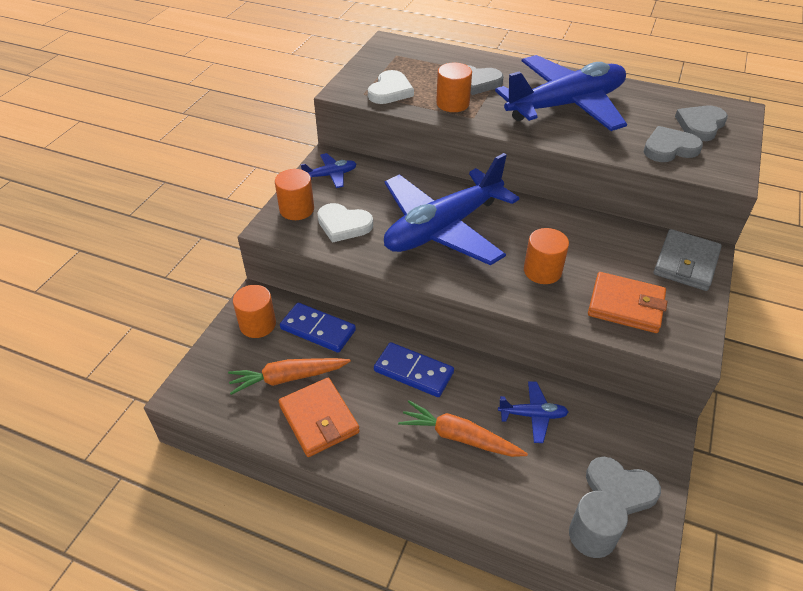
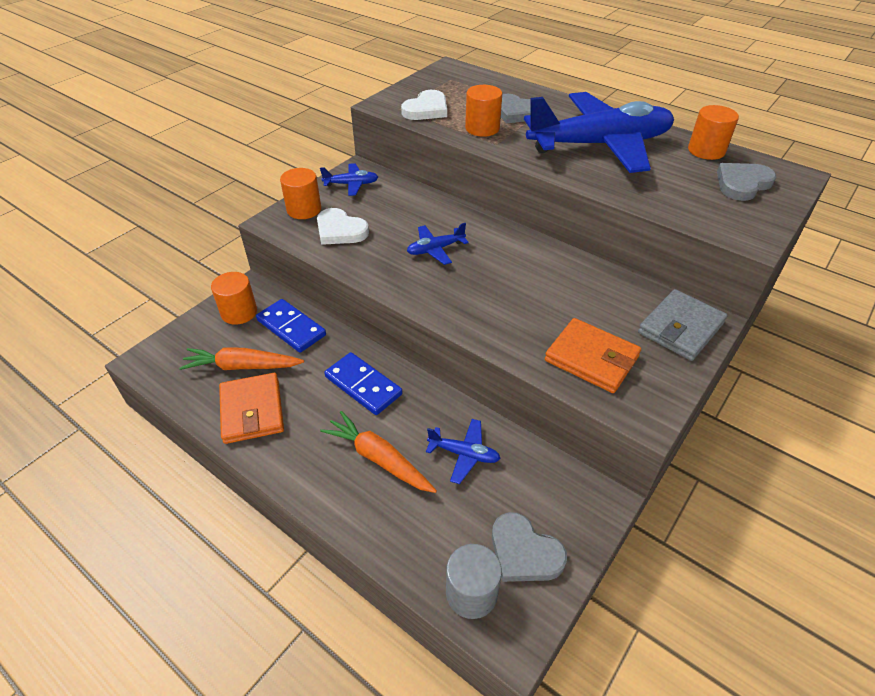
camera: 15 degrees right, 0 degrees up
(443, 228) = (435, 249): blue plane -> blue plane, size x0.40
(542, 271) = (517, 307): orange cylinder -> orange cylinder (706, 150)
(669, 148) = (694, 201): grey heart -> none

